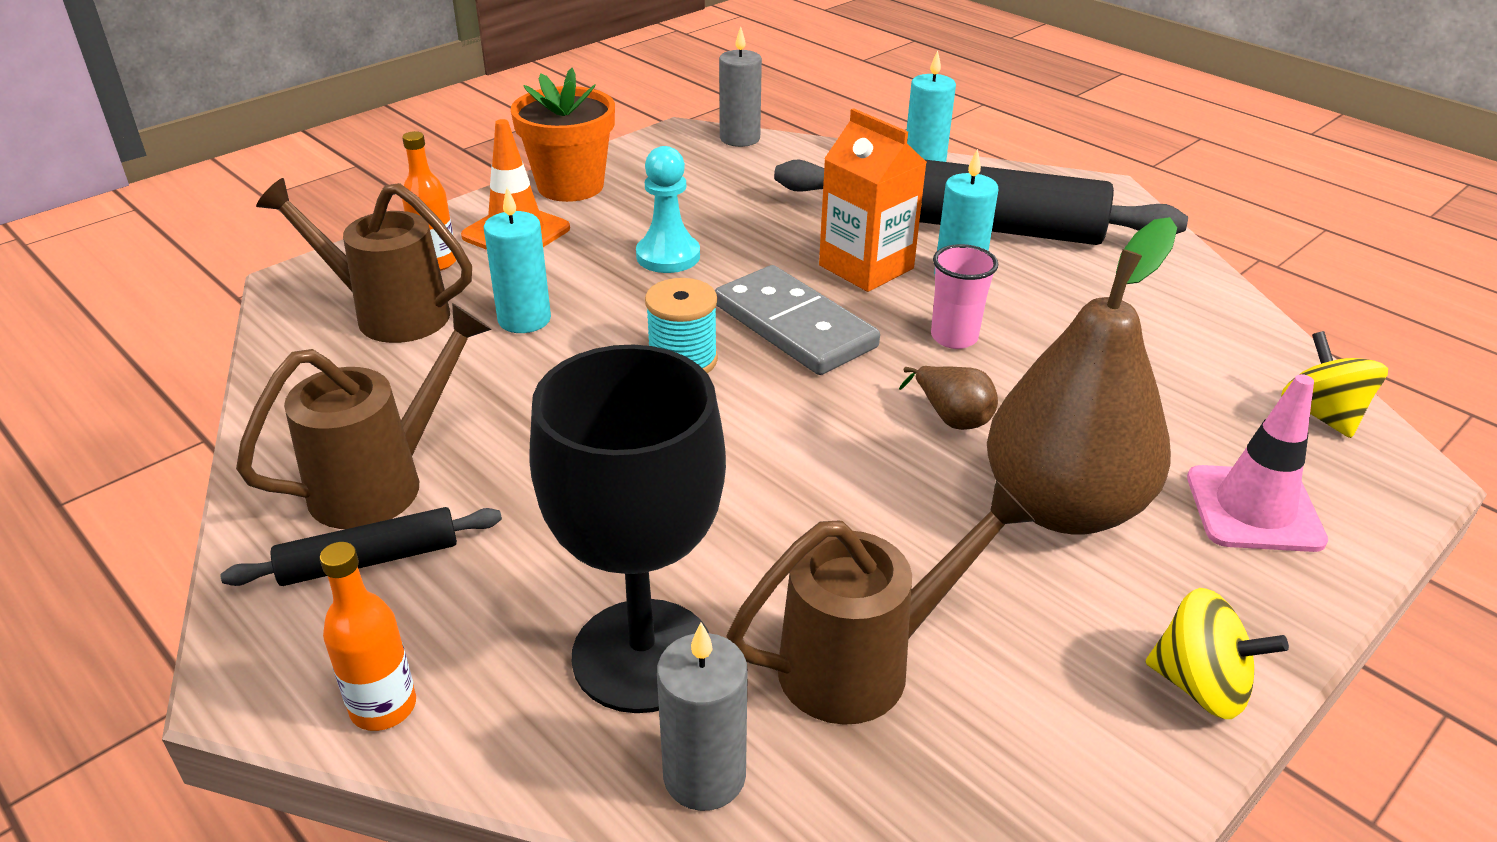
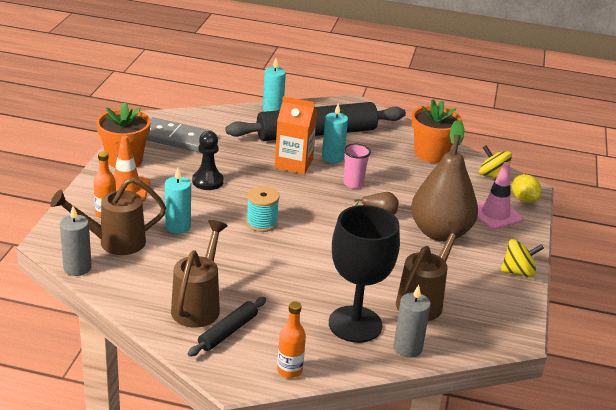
camera: 35 degrees left, 5 degrees down
(668, 256) = (207, 181): turquoise pawn -> black pawn
(740, 138) = (178, 115): grey candle -> grey candle (77, 268)
(794, 326) = (290, 196): grey domino -> grey domino (175, 138)
(1195, 325) = (431, 154): none -> orange flower pot
(1368, 496) = (523, 199): none -> yellow lemon

